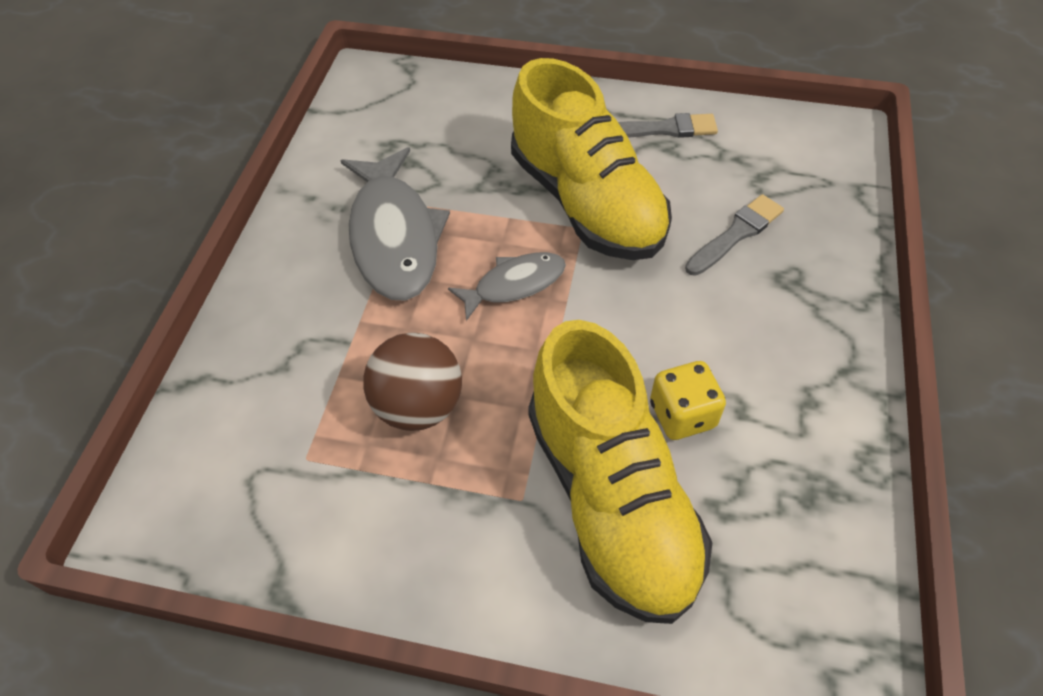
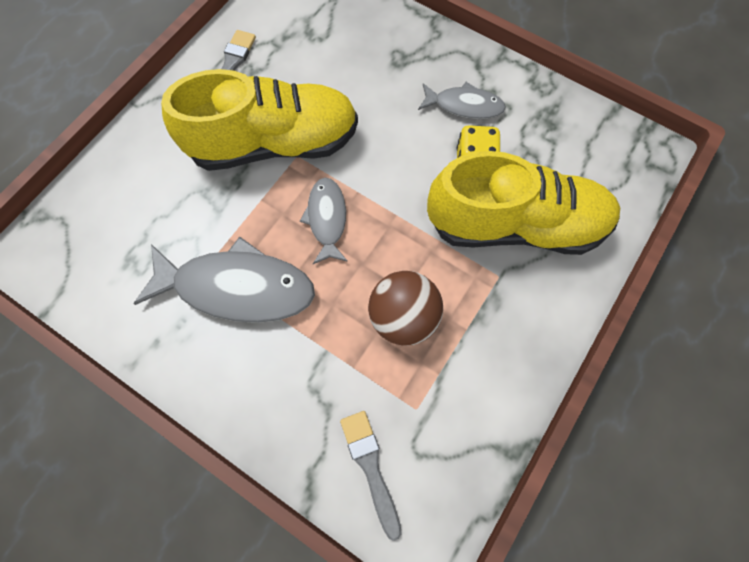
camera: 70 degrees left, 15 degrees up
(736, 234) = (350, 69): grey brush -> grey brush (370, 467)
(765, 375) = (464, 106): none -> grey fish

